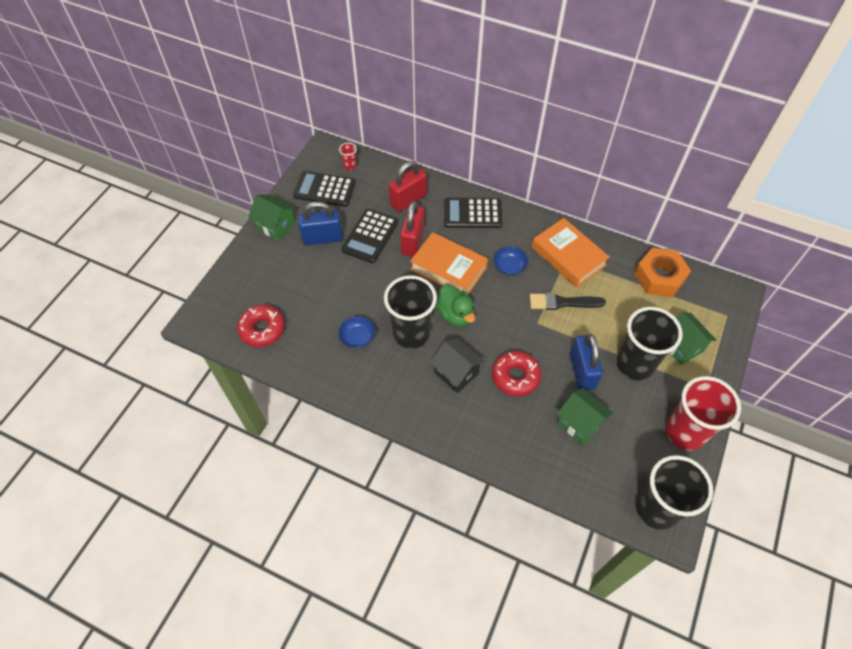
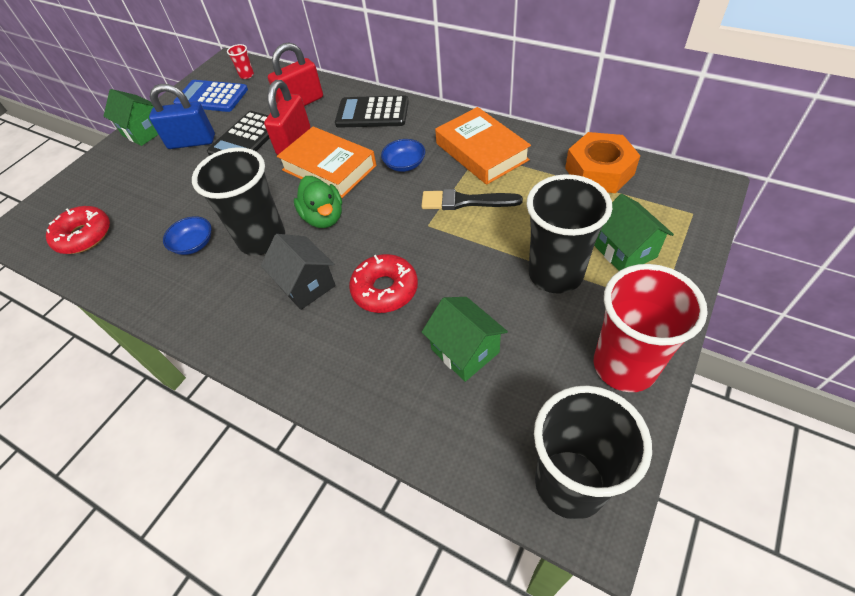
camera: 10 degrees right, 5 degrees down
(325, 189) = (211, 97): black calculator -> blue calculator
(581, 371) = (478, 283): blue padlock -> none

